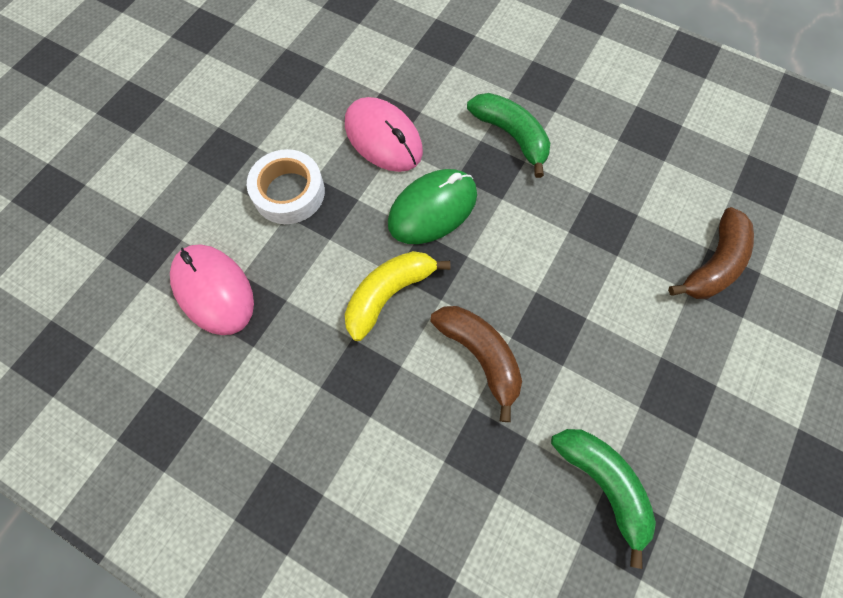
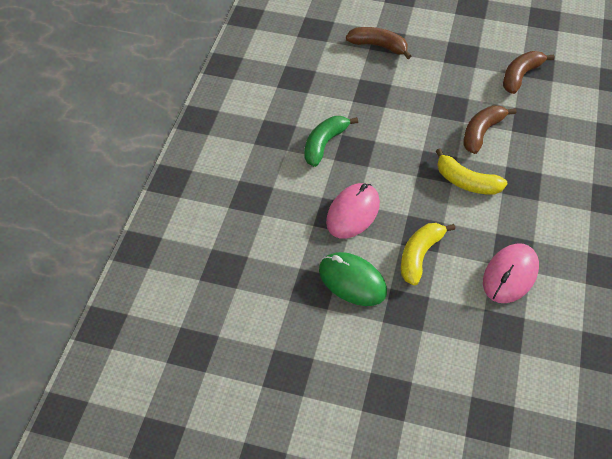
camera: 105 degrees left, 15 degrees down
(289, 192) = (419, 255): white tape -> yellow banana
(433, 209) = (398, 173): green mouse -> green mouse (352, 281)
(603, 483) = (520, 76): green banana -> brown banana

